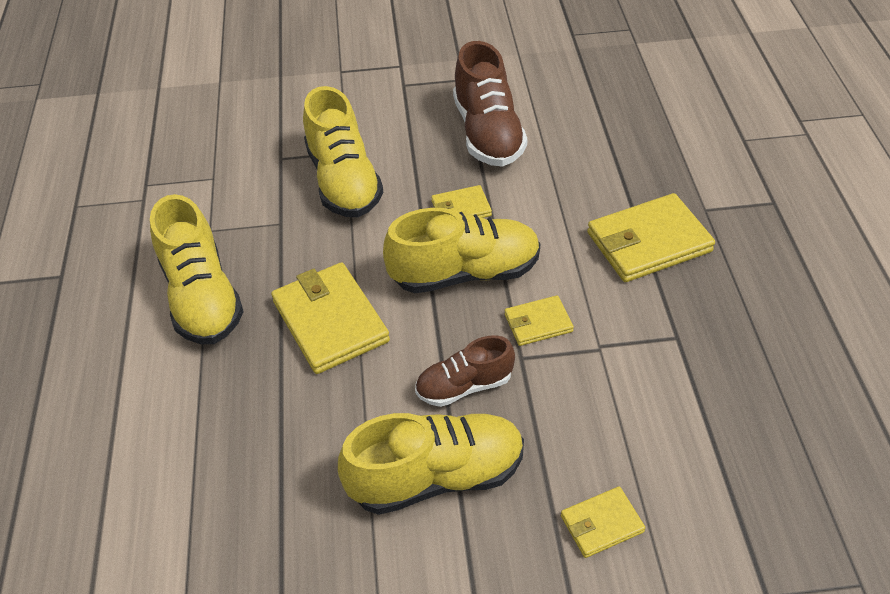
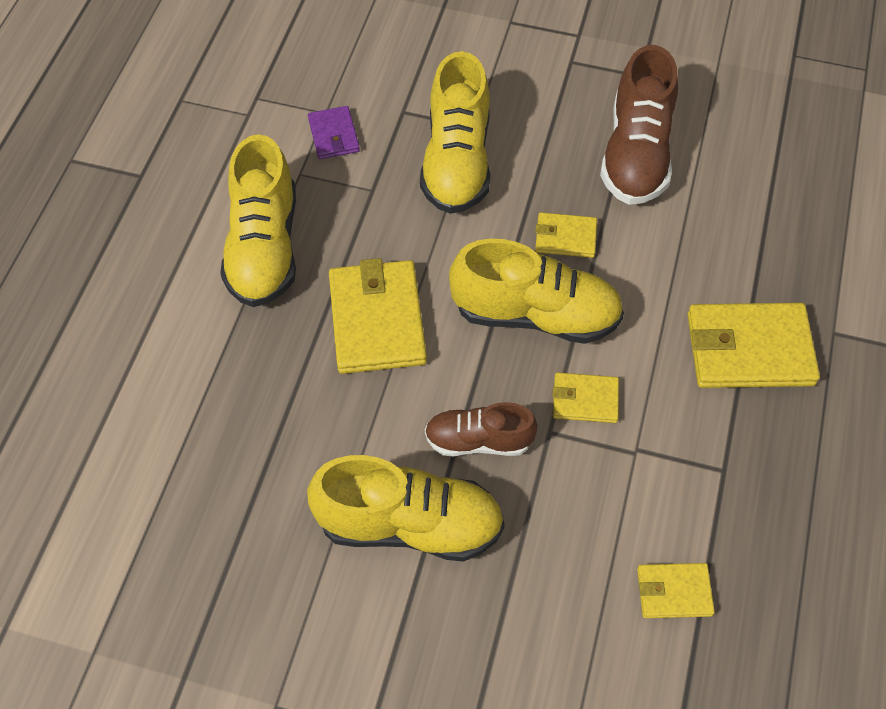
camera: 20 degrees right, 10 degrees up
(228, 193) = (334, 135): none -> purple wallet
(601, 524) = (546, 637): yellow wallet -> yellow wallet (674, 592)

